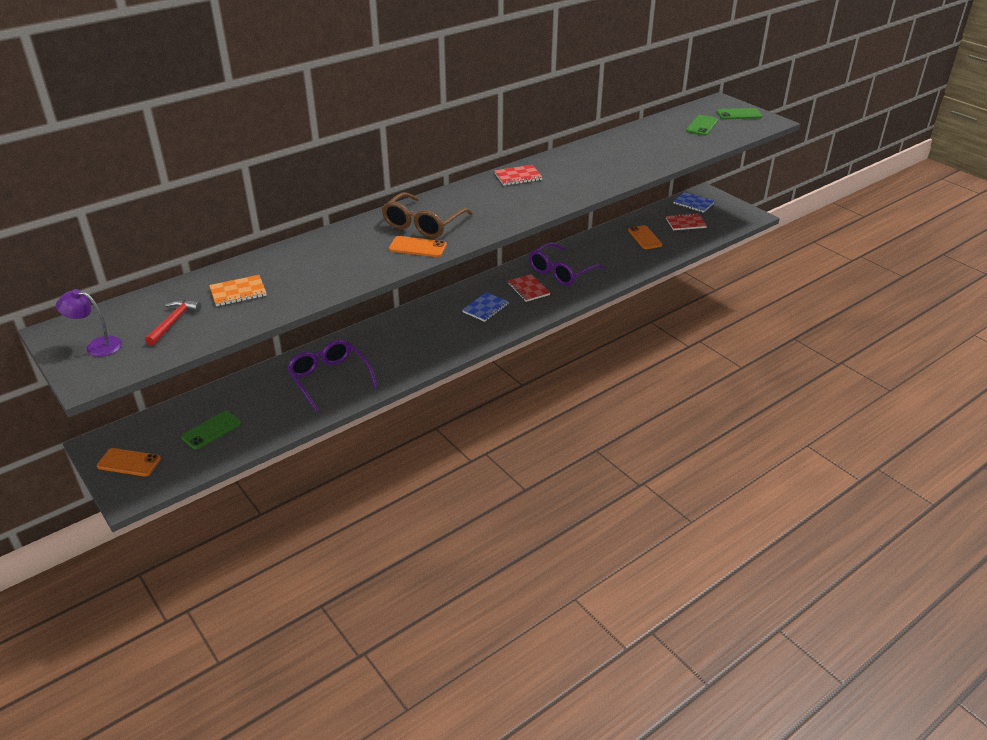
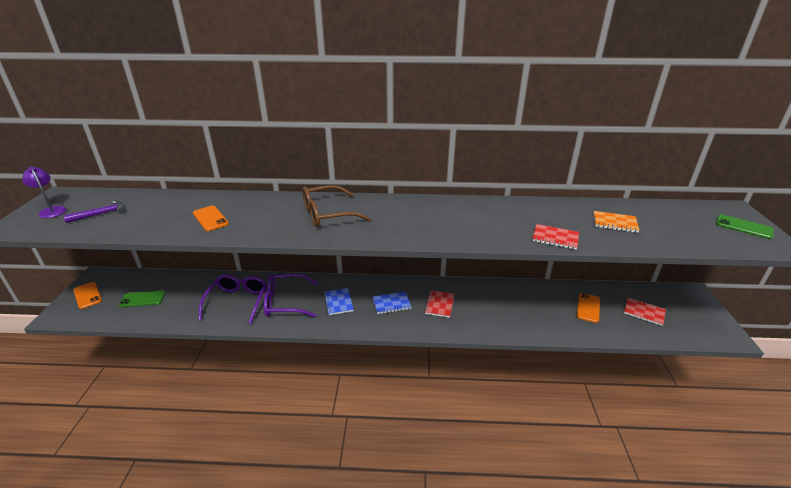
camera: 40 degrees right, 5 degrees down
(173, 322) = (101, 214): red hammer -> purple hammer
(238, 292) = (158, 211): orange notebook -> orange notebook (615, 223)
(417, 247) = (296, 229): orange phone -> orange phone (210, 218)
(518, 177) = (448, 206): red notebook -> red notebook (555, 238)
(561, 272) = (481, 303): purple glasses -> purple glasses (285, 302)
(693, 203) = (671, 298): blue notebook -> blue notebook (338, 302)
(702, 126) = (684, 224): green phone -> none

